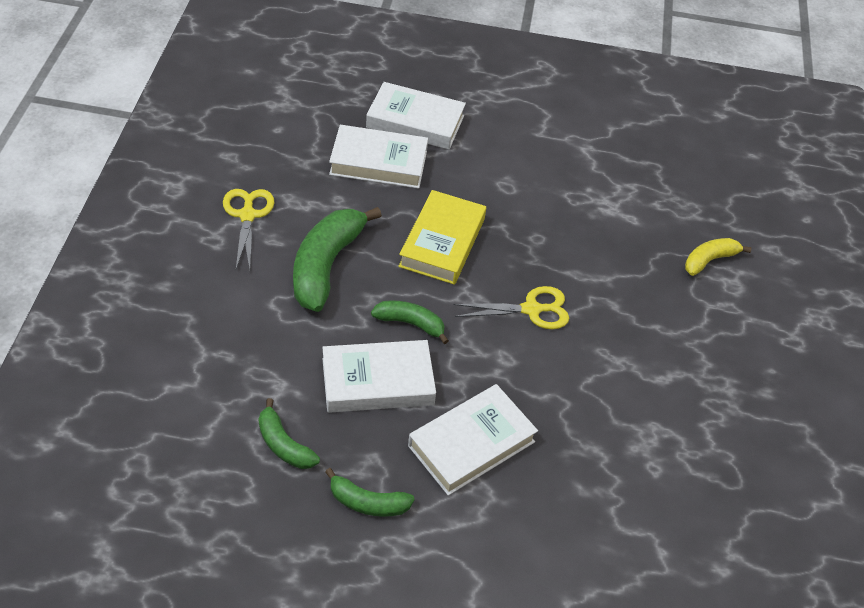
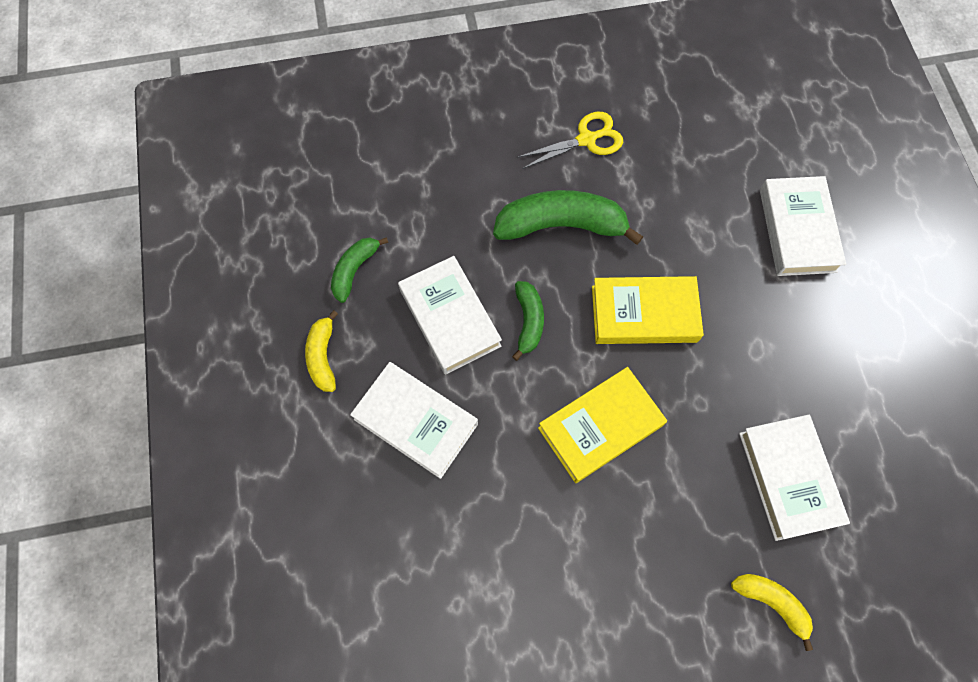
camera: 75 degrees right, 20 degrees up
(368, 502) = (323, 356): green banana -> yellow banana
(378, 162) = (718, 218): white book -> white book (788, 478)
(531, 309) = (600, 426): yellow scissors -> yellow book

